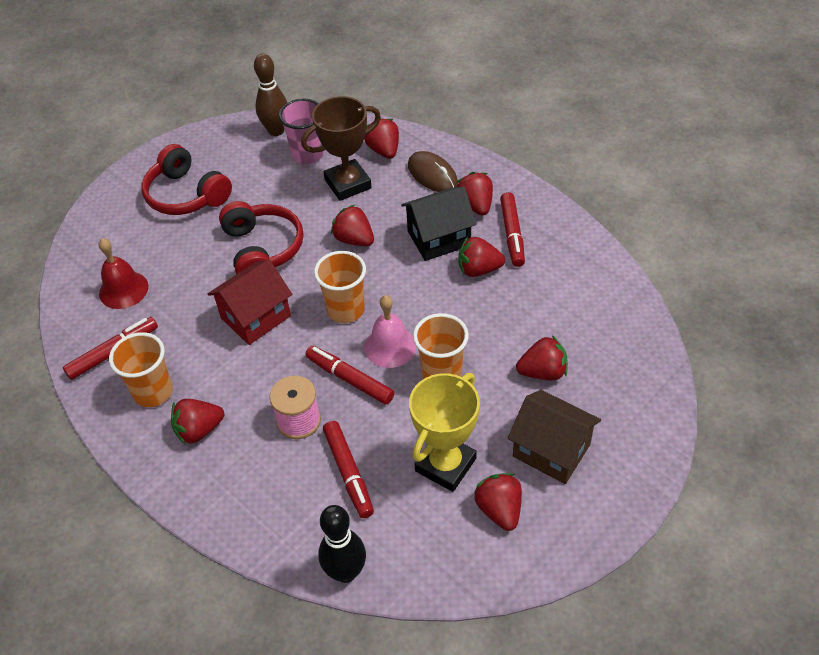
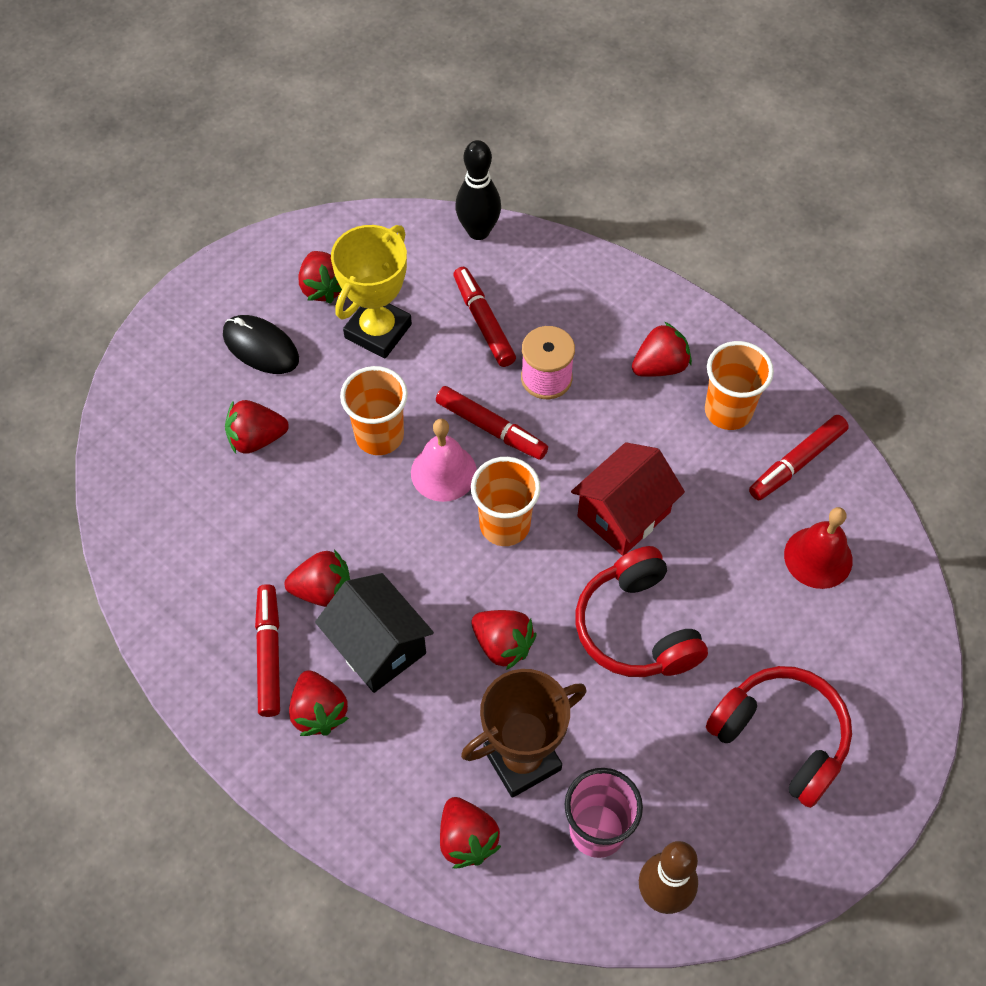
camera: 175 degrees right, 10 degrees up
(432, 175) = (384, 779): brown mouse -> none
(439, 238) = (377, 646): black house -> black house turned 75 degrees clockwise
(551, 450) = (261, 347): brown house -> black mouse

